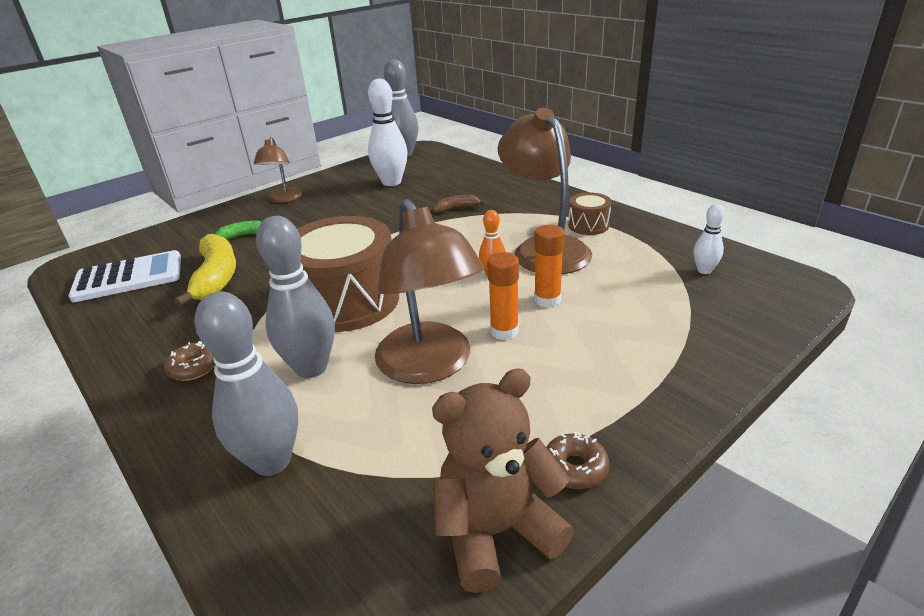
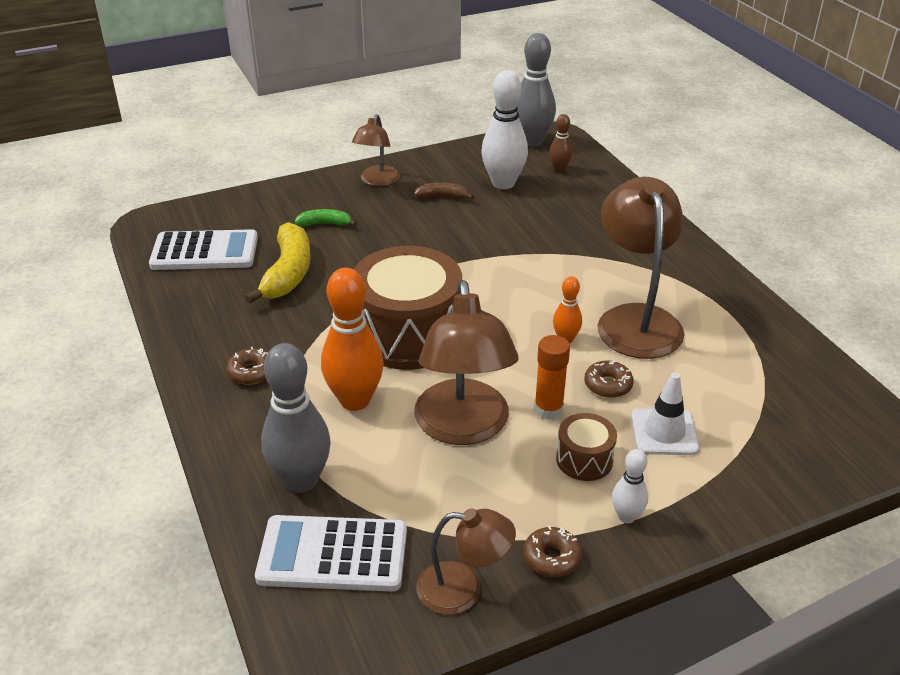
camera: 15 degrees right, 5 degrees up
(311, 368) = (355, 400): grey bowling pin -> orange bowling pin
(330, 535) = (333, 554): none -> white calculator
(433, 166) = (559, 169): none -> brown bowling pin
(457, 209) = (562, 241): brown banana -> brown banana (442, 197)
(496, 531) = (463, 589): brown teddy bear -> brown lamp
(547, 300) = (608, 385): orange glue stick -> brown donut
(588, 225) = (700, 301): brown drum -> brown drum (584, 459)
(617, 325) = (664, 432): none -> white traffic cone
(704, 270) = (795, 392): white bowling pin -> white bowling pin (626, 516)

